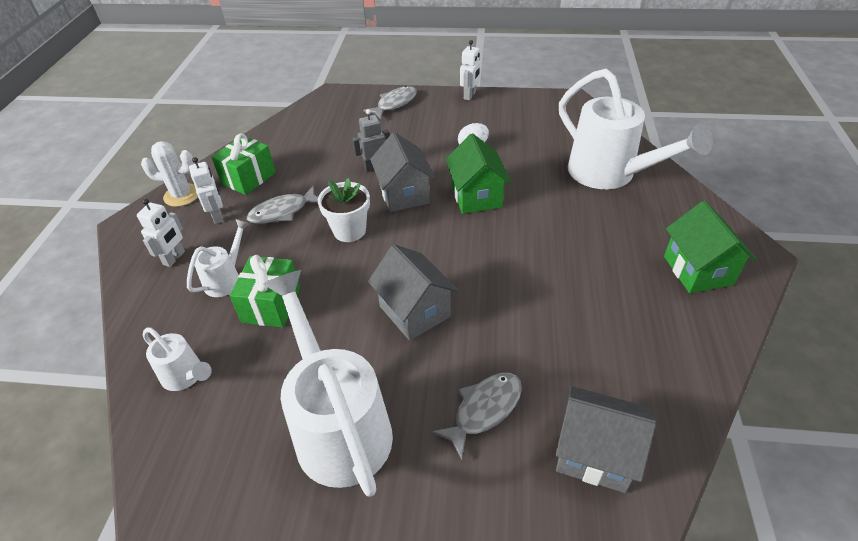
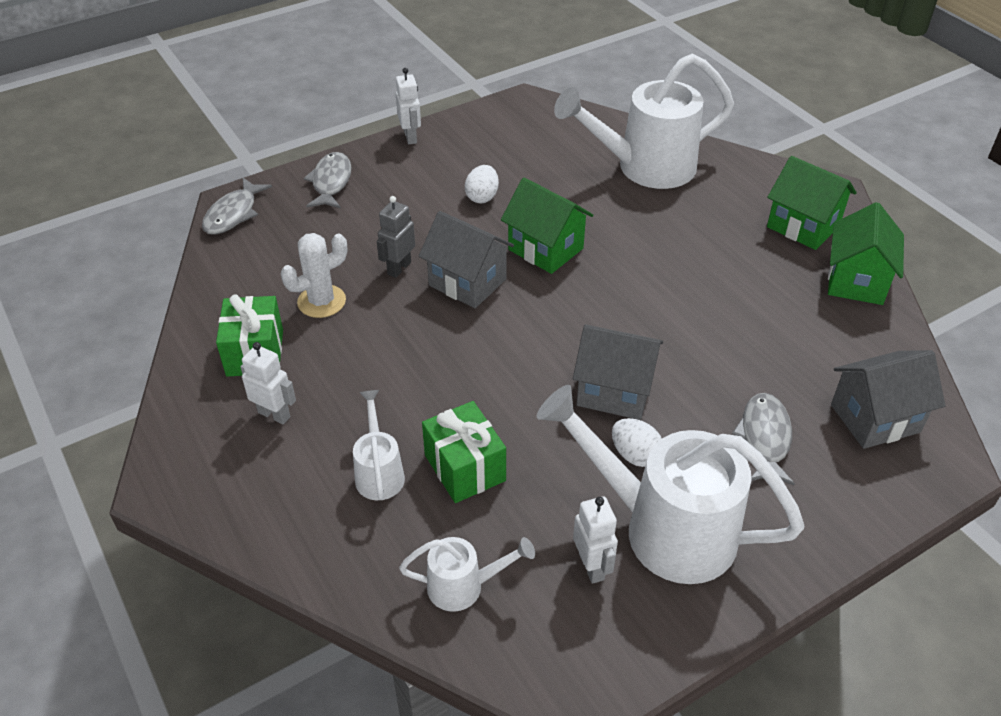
camera: 40 degrees left, 0 degrees up
(174, 258) = (283, 487): white robot -> white robot (592, 567)
(182, 195) = (190, 416): white cactus -> white cactus (321, 301)
(282, 212) = (351, 369): grey fish -> grey fish (233, 214)
(349, 230) = (455, 350): white flower pot -> none
(378, 362) = (635, 455): none -> white egg
(609, 174) = (645, 168): white watering can -> white watering can turned 150 degrees clockwise
(701, 335) = (856, 281): none -> green house

